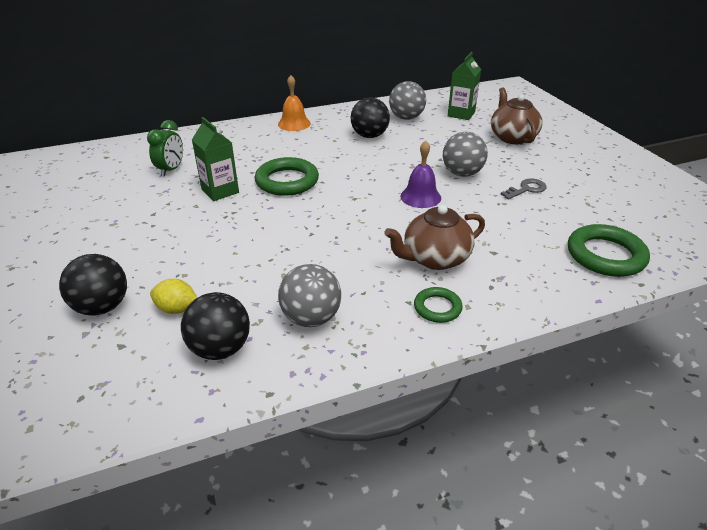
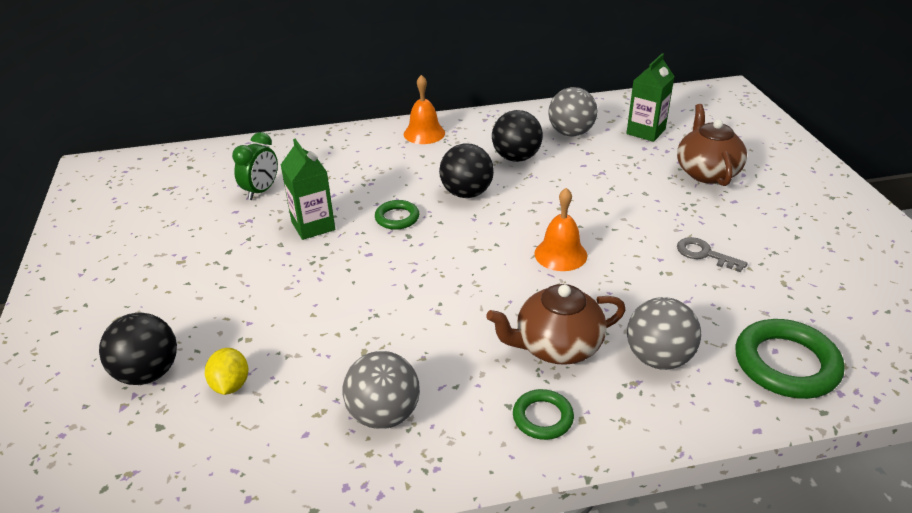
camera: 10 degrees right, 0 degrees up
(177, 309) = (230, 385): yellow lemon -> yellow lemon turned 60 degrees clockwise
(220, 349) = (269, 444): black ball -> black ball (466, 193)
(287, 181) = (397, 218): green ring -> green ring, size x0.56
(420, 197) = (560, 254): purple bell -> orange bell
(462, 173) = (624, 223): grey ball -> grey ball (658, 358)
(526, 189) = (704, 254): grey key -> grey key turned 120 degrees counterclockwise

